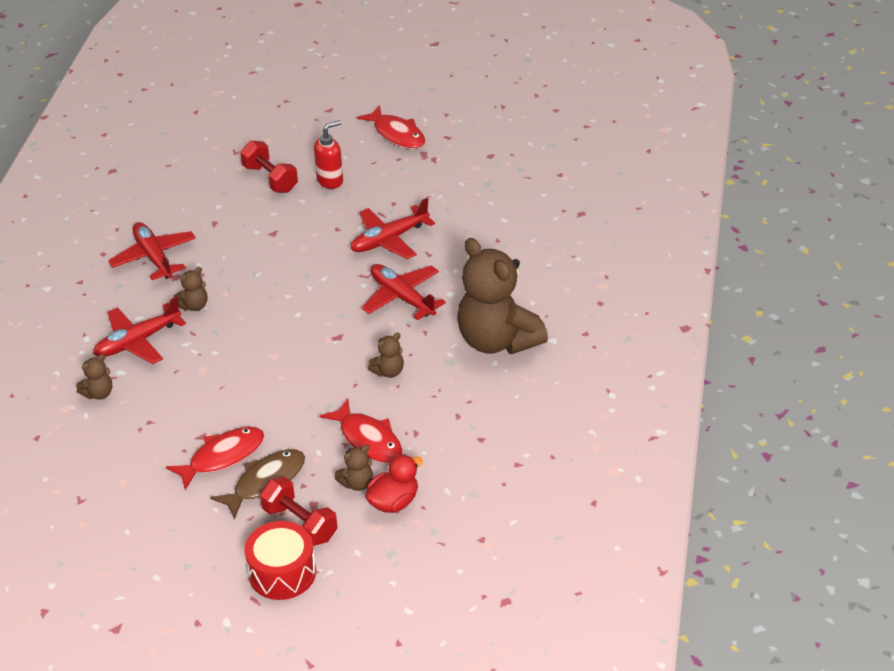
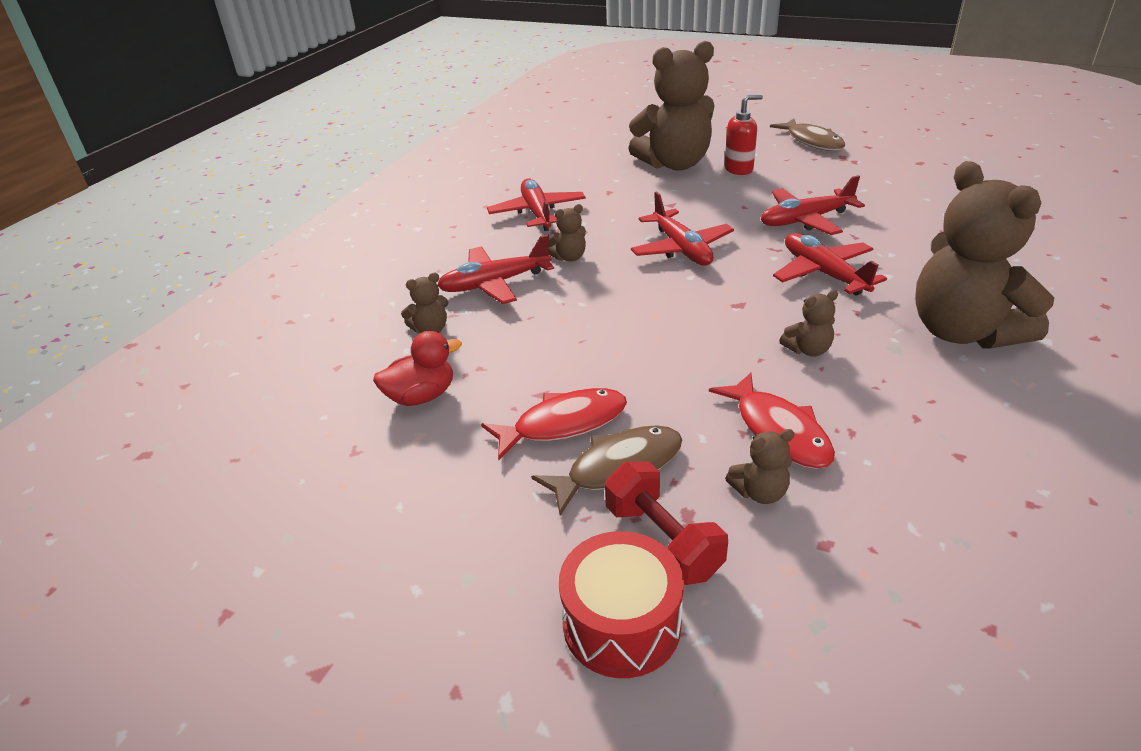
camera: 15 degrees right, 5 degrees down
(270, 179) = (674, 164): red dumbbell -> brown teddy bear
(287, 284) = (681, 249): none -> red plane
(394, 502) = (821, 532): red duck -> red duck (421, 396)
(397, 134) = (812, 141): red fish -> brown fish

